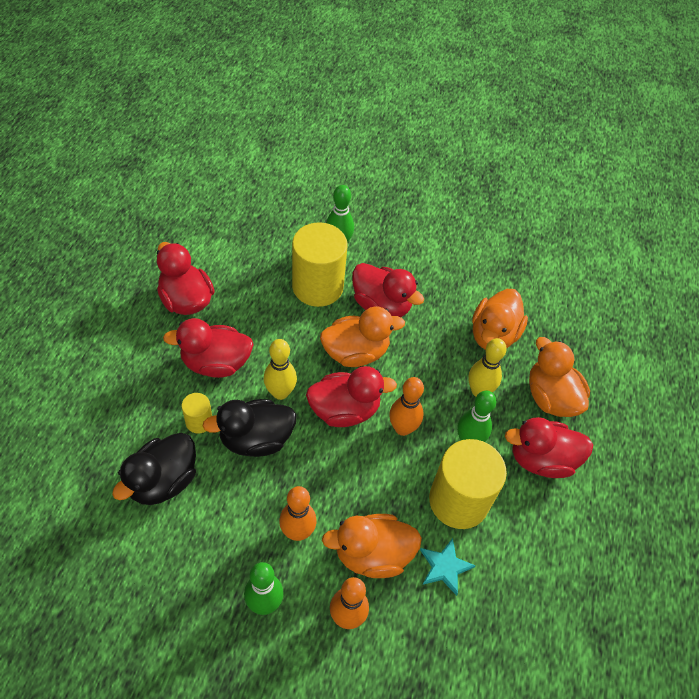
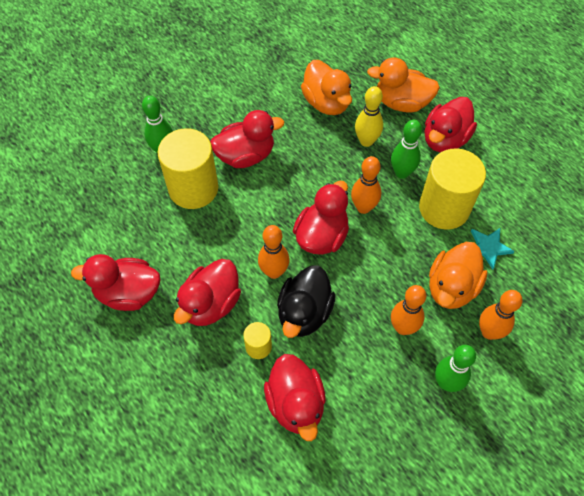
camera: 50 degrees left, 5 degrees up
(163, 481) = (296, 404): black duck -> red duck
(280, 392) = (274, 272): yellow bowling pin -> orange bowling pin
(356, 352) = (276, 198): orange duck -> none

